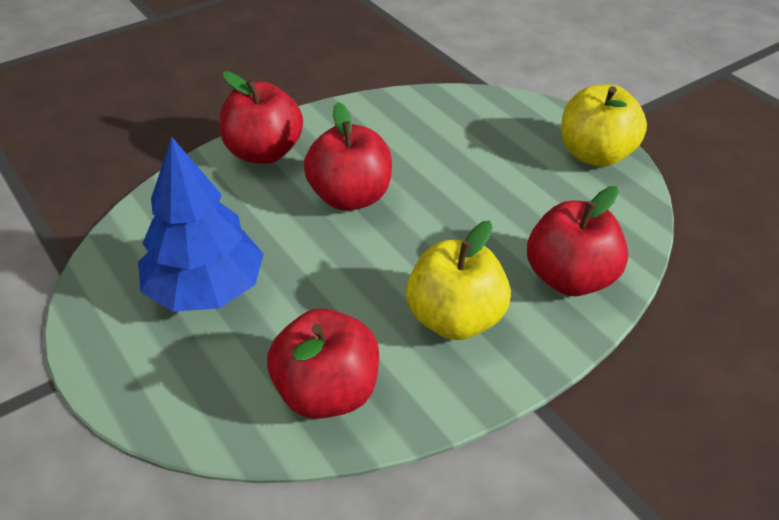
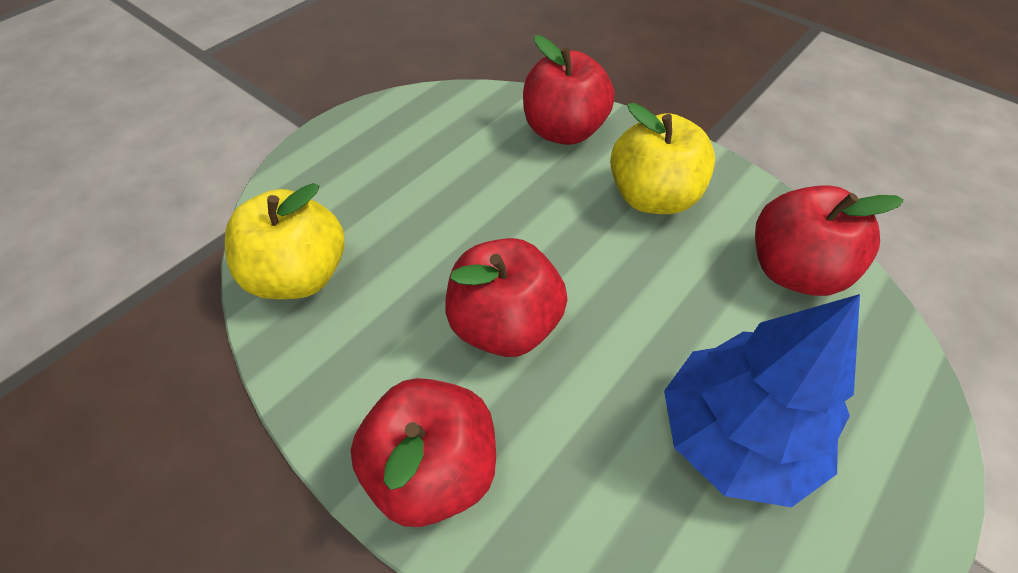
camera: 105 degrees left, 10 degrees up
(595, 155) = (372, 127): yellow apple -> yellow apple (300, 275)

